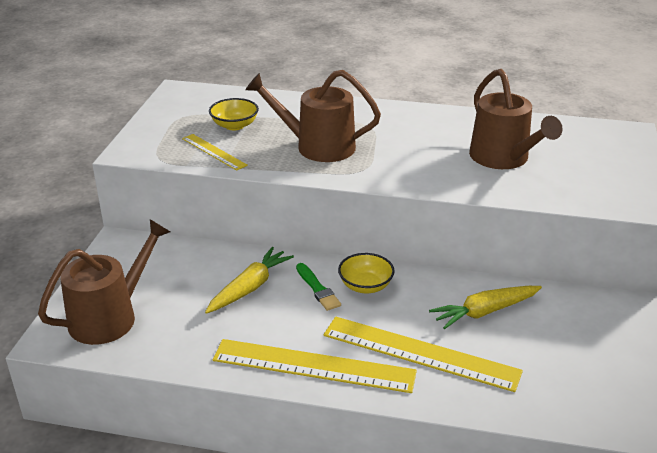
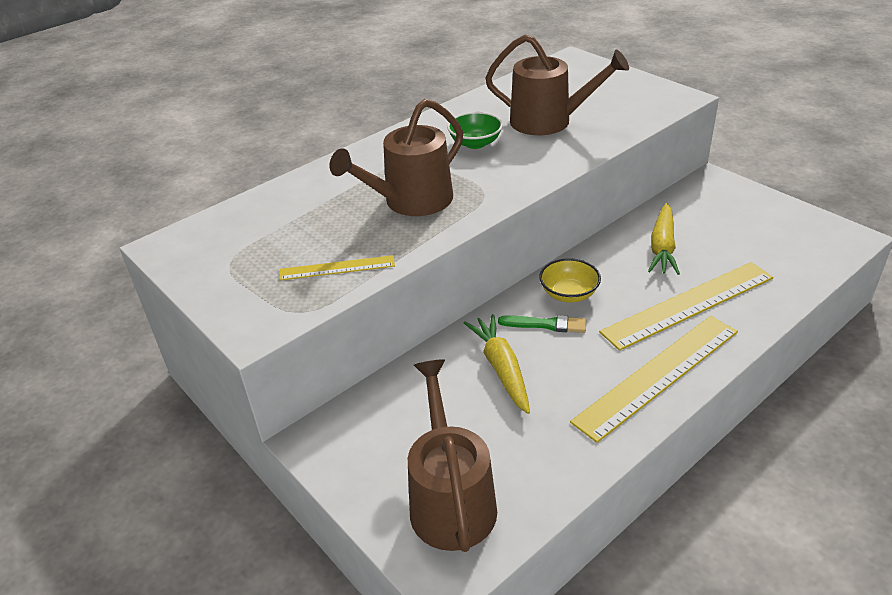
camera: 50 degrees left, 5 degrees up
(234, 125) = (300, 235): yellow bowl -> none
(426, 141) = (475, 143): none -> green bowl

